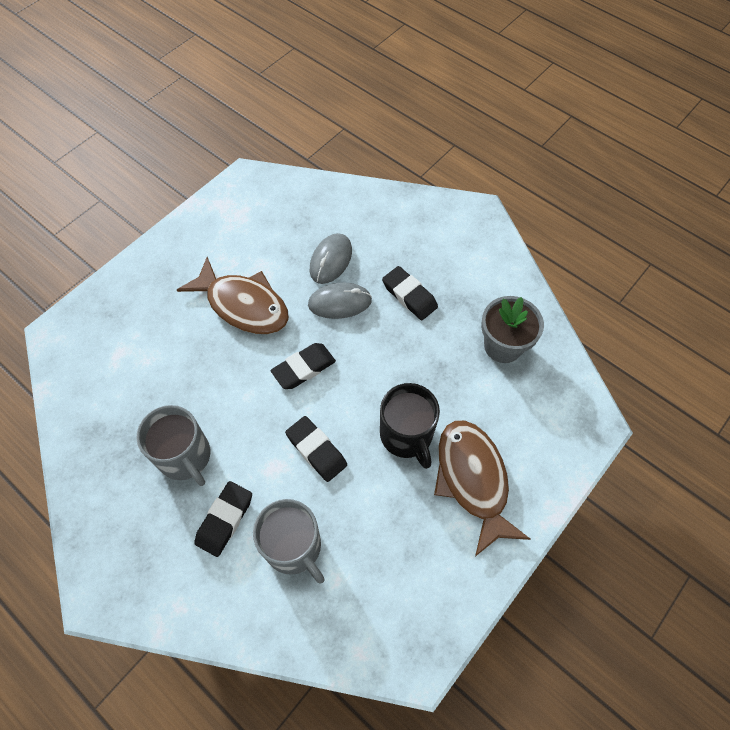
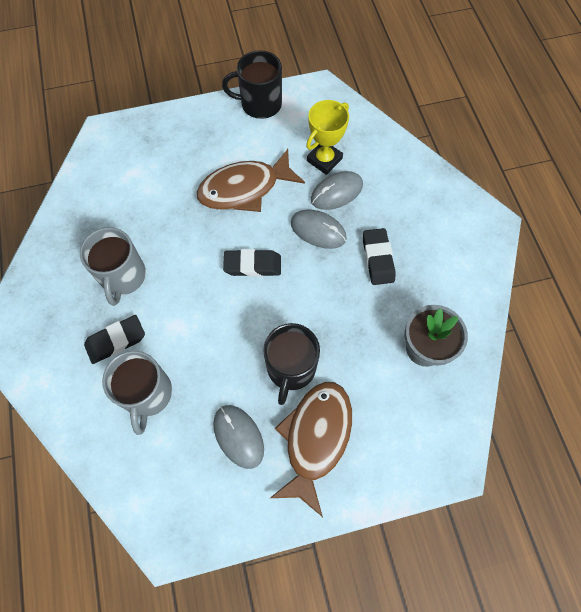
camera: 35 degrees right, 5 degrees up
(199, 221) = (260, 104): none -> black mug
(243, 305) = (244, 189): brown fish -> brown fish turned 90 degrees clockwise
(298, 238) = (324, 160): none -> yellow trophy
(316, 450) = (215, 334): black eraser -> none
(406, 525) = (238, 436): none -> grey mouse

